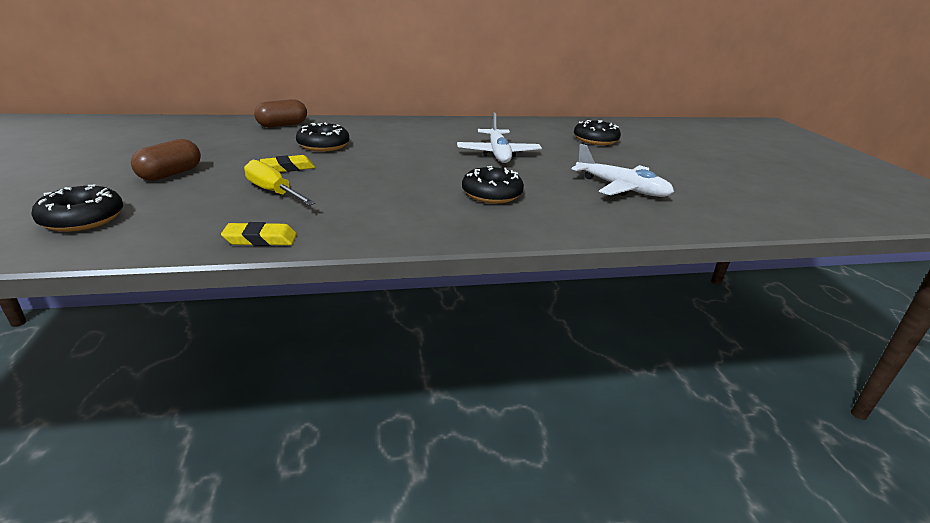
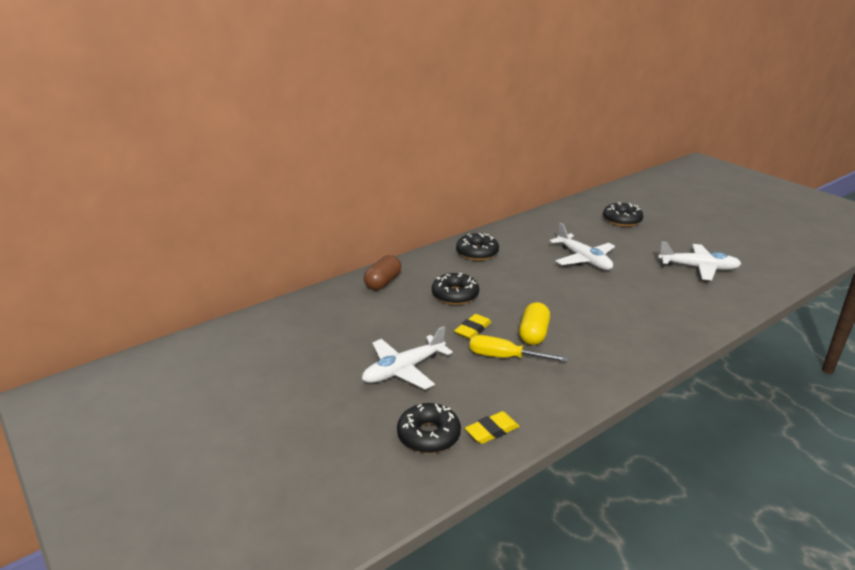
camera: 25 degrees left, 0 degrees up
(171, 174) = (403, 370): brown capsule -> white plane
(260, 239) = (570, 401): yellow eraser -> yellow eraser (492, 431)
(336, 185) = (533, 334): none -> yellow capsule
(491, 194) = (636, 303): black donut -> black donut (477, 253)

